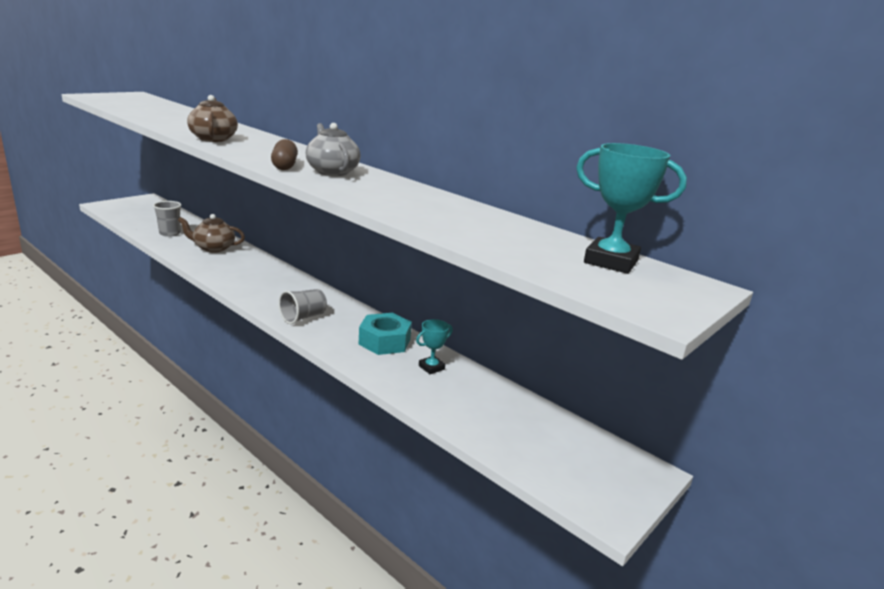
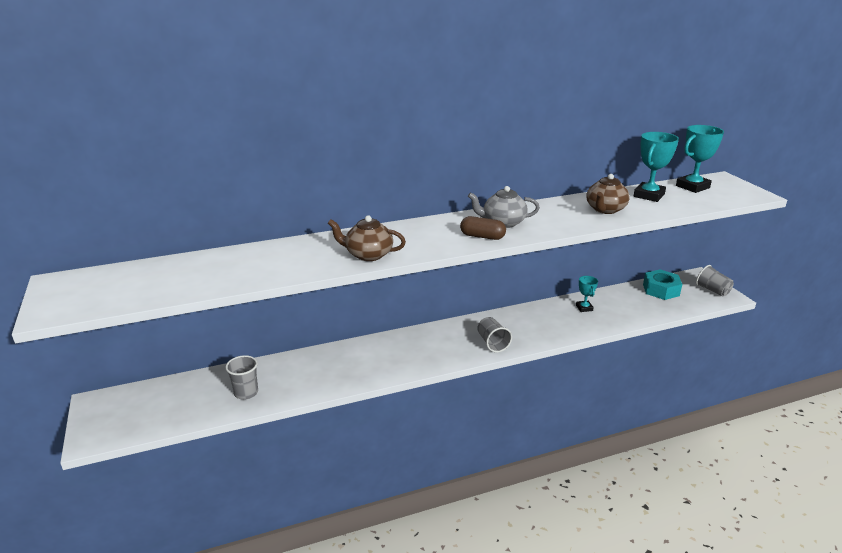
camera: 60 degrees left, 5 degrees up
(213, 248) = (312, 369): brown teapot -> brown teapot (605, 209)
(384, 341) = (543, 317): turquoise nut -> turquoise nut (661, 290)
(521, 233) = (649, 195): none -> turquoise trophy
(611, 490) = (712, 290): none -> grey cup

